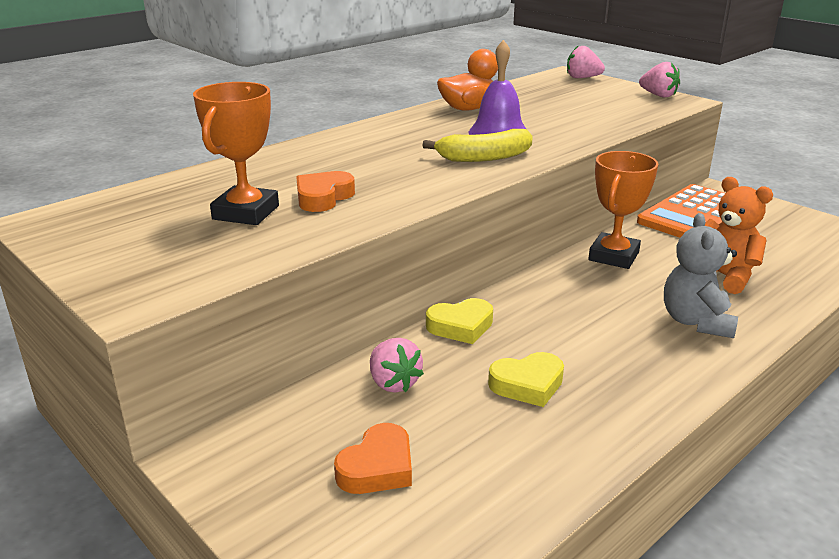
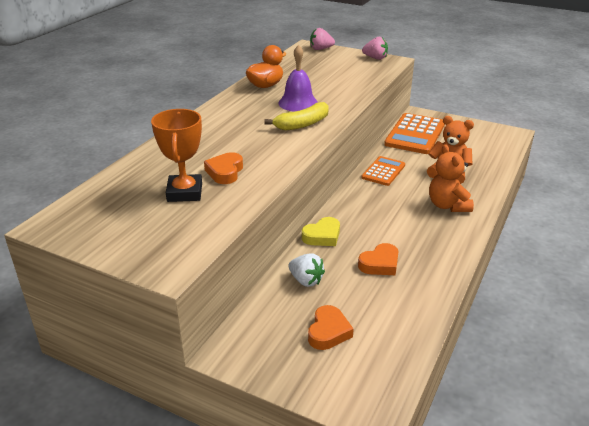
camera: 20 degrees left, 5 degrees up
(393, 383) = (306, 280): pink strawberry -> white strawberry
(527, 384) = (380, 264): yellow heart -> orange heart
(613, 256) = (383, 171): orange trophy -> orange calculator
(696, 322) = (448, 205): grey teddy bear -> orange teddy bear

